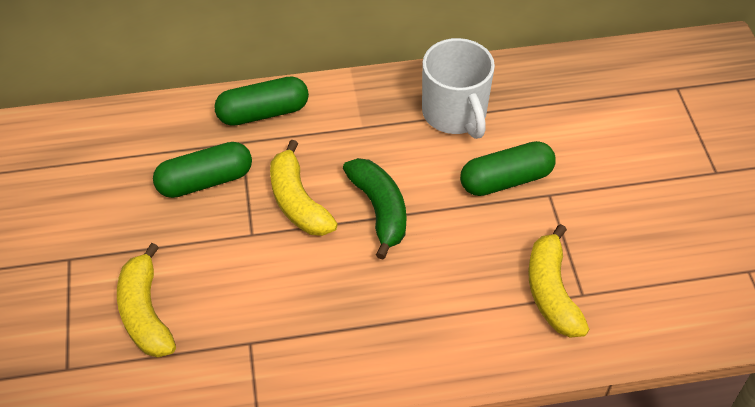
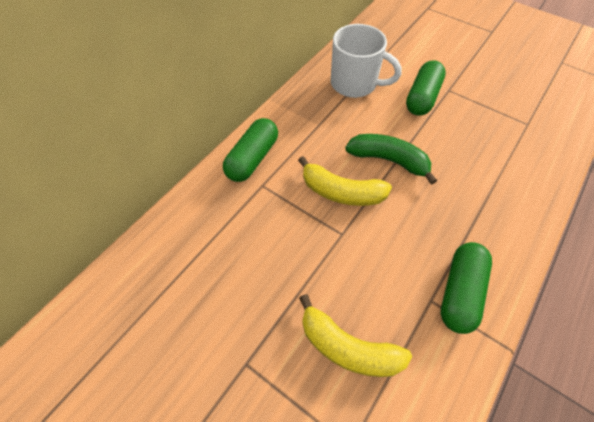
camera: 45 degrees left, 5 degrees up
(205, 181) = (271, 226): green capsule -> green capsule (460, 292)
(551, 292) = (516, 133): yellow banana -> none

